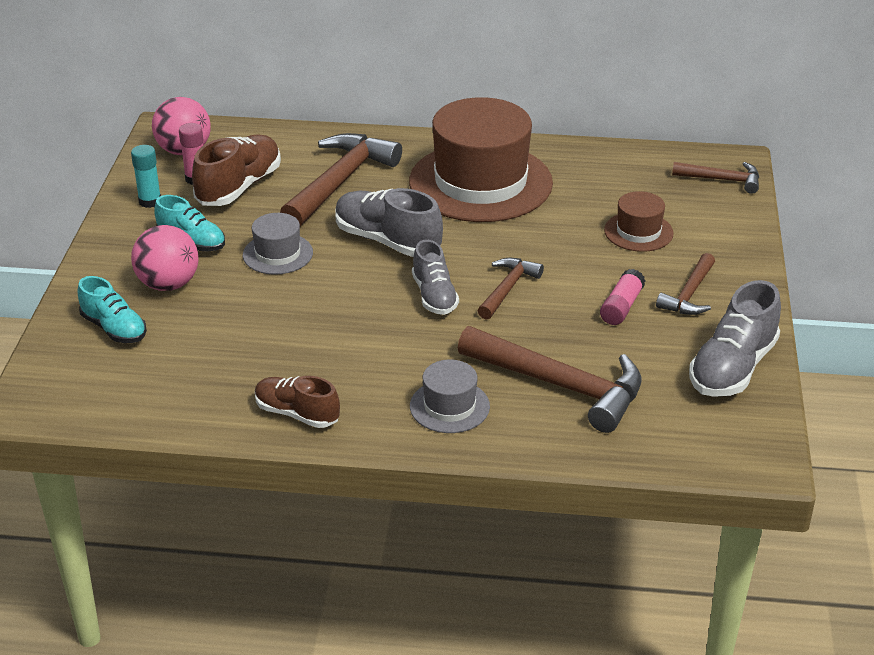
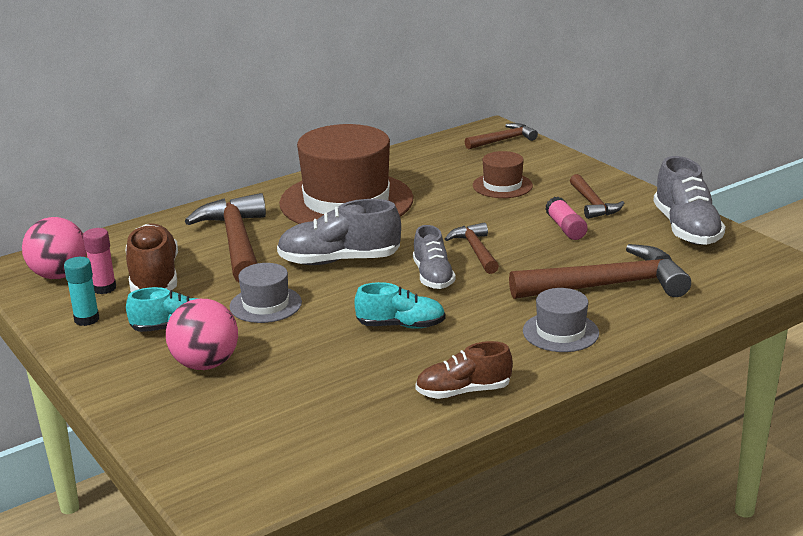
camera: 40 degrees left, 10 degrees down
(114, 329) = (209, 415): turquoise shoe -> turquoise shoe (401, 325)
(434, 296) = (433, 276): grey shoe -> grey shoe turned 45 degrees clockwise

